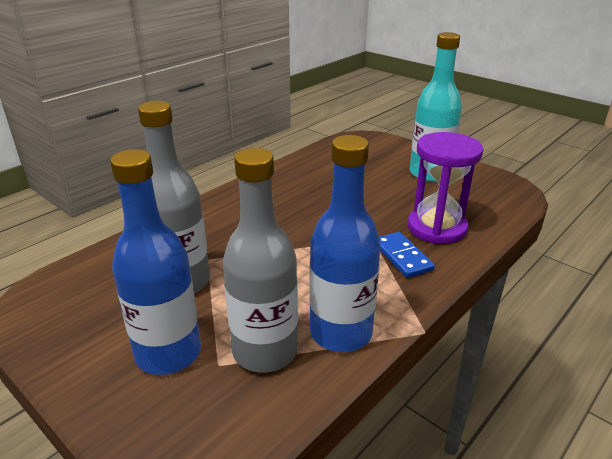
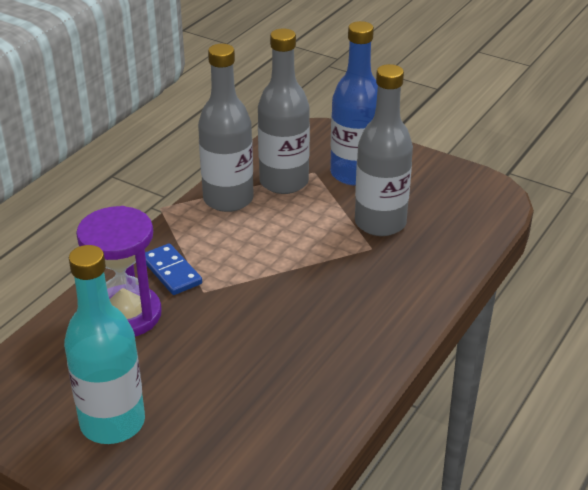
camera: 170 degrees right, 5 degrees up
(341, 333) = (228, 199): blue bottle -> grey bottle

